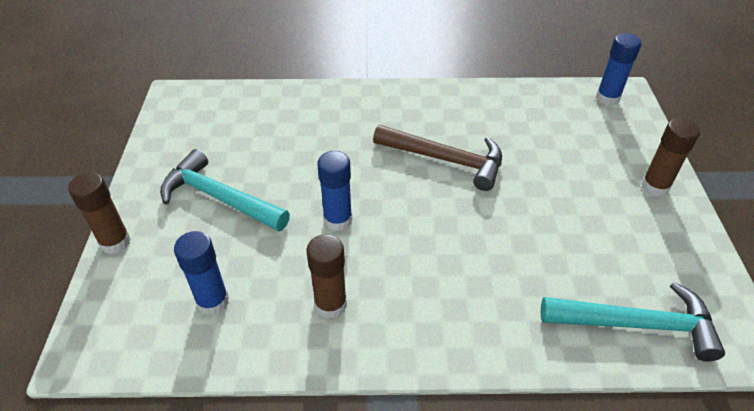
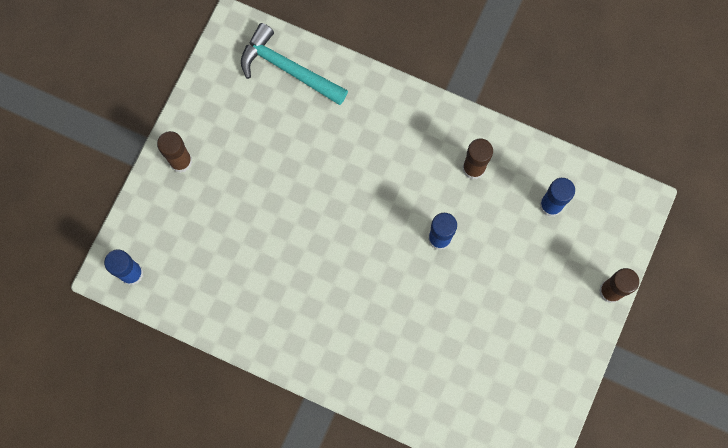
camera: 155 degrees left, 30 degrees up
(219, 198) = (523, 304): turquoise hammer -> none
(446, 160) = (323, 263): brown hammer -> none

